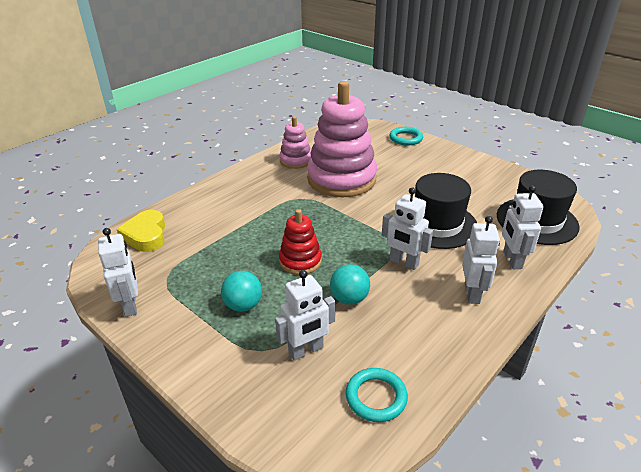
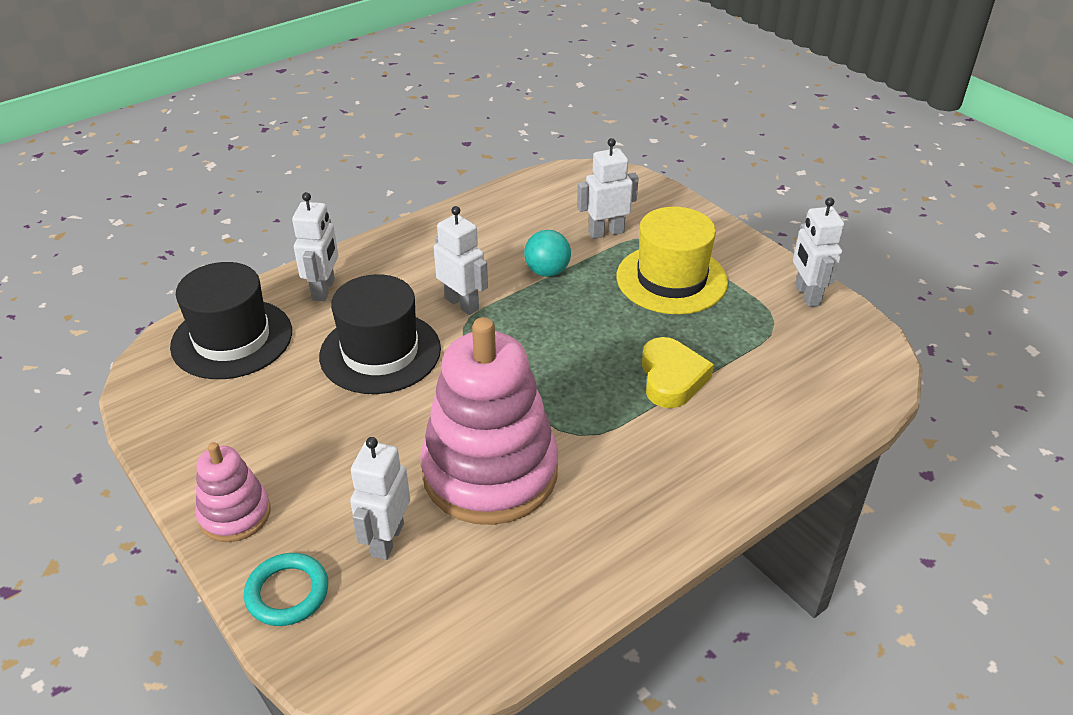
camera: 170 degrees left, 5 degrees up
(146, 235) = (830, 392): yellow heart -> yellow heart (671, 378)
(243, 305) = (671, 279): turquoise ball -> yellow hat
(296, 160) = (570, 546): pink stacking toy -> pink stacking toy (235, 514)
(300, 261) = (597, 322): red stacking toy -> none
(376, 397) = (551, 195): turquoise ring -> none
(472, 293) = (404, 260): white robot -> white robot (387, 539)

